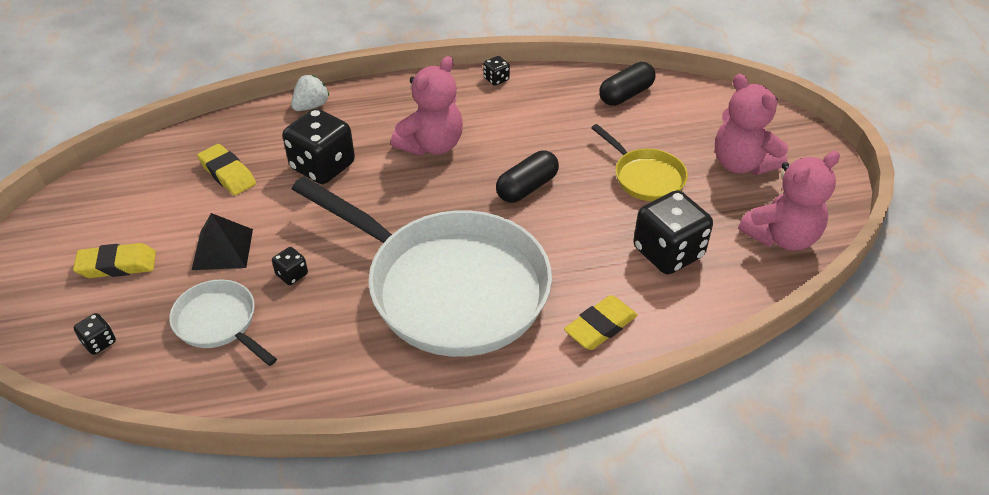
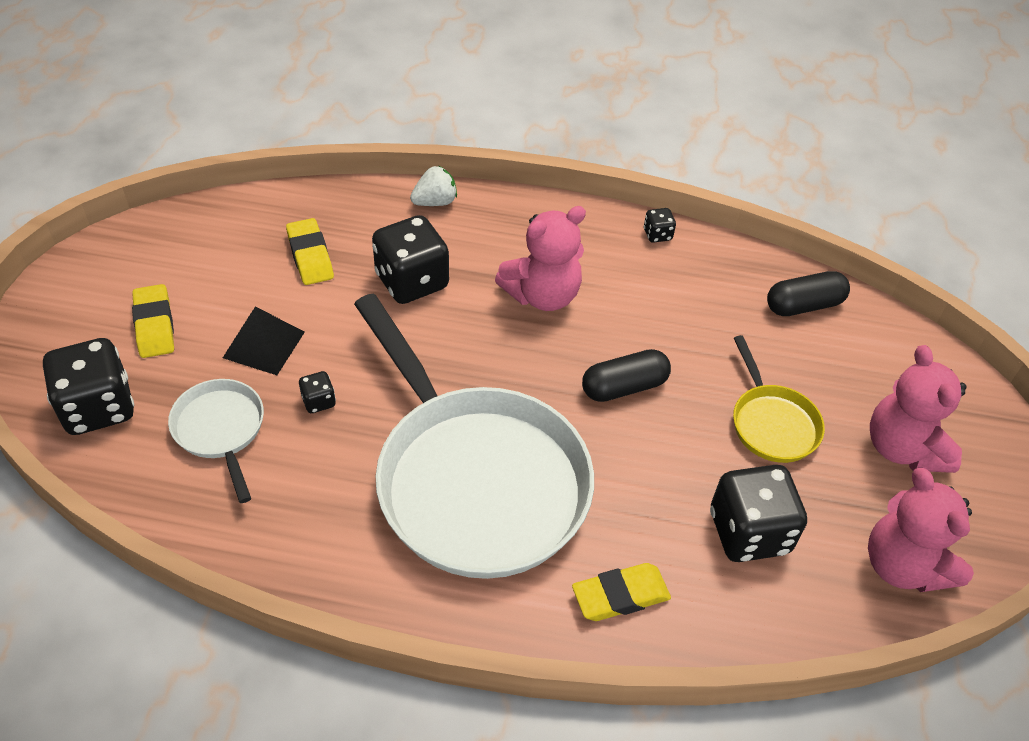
camera: 20 degrees right, 5 degrees up
(99, 342) = (98, 407): black dice -> black dice, size x2.24
(117, 265) = (154, 325): yellow eraser -> yellow eraser turned 60 degrees clockwise
(782, 237) = (903, 565): pink teddy bear -> pink teddy bear turned 75 degrees clockwise

